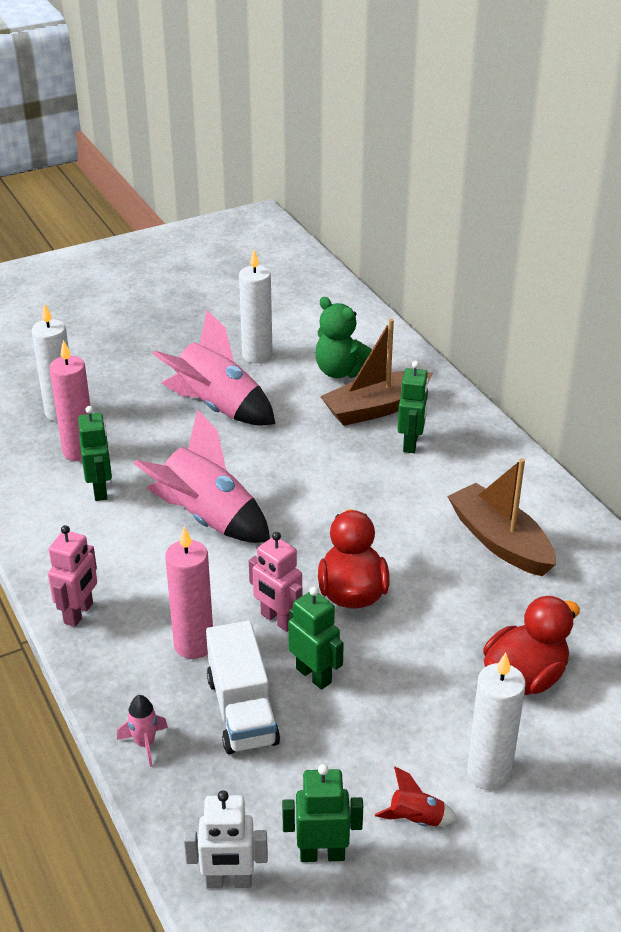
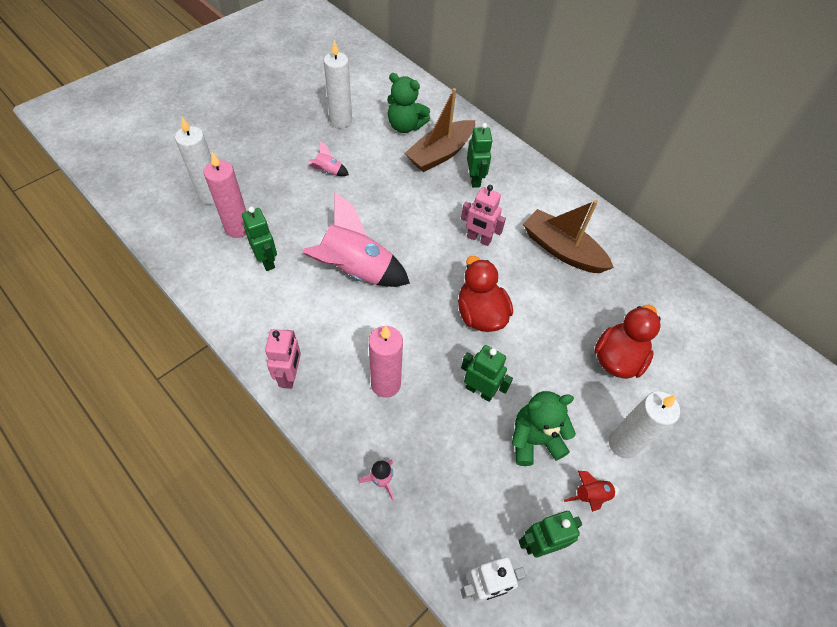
camera: 20 degrees left, 20 degrees up
(217, 407) = (328, 171): pink rocket -> pink rocket, size x0.43
(242, 710) = (440, 433): white truck -> none
(277, 620) = (437, 348): pink robot -> pink robot (478, 239)
(364, 743) = (534, 439): none -> green teddy bear

